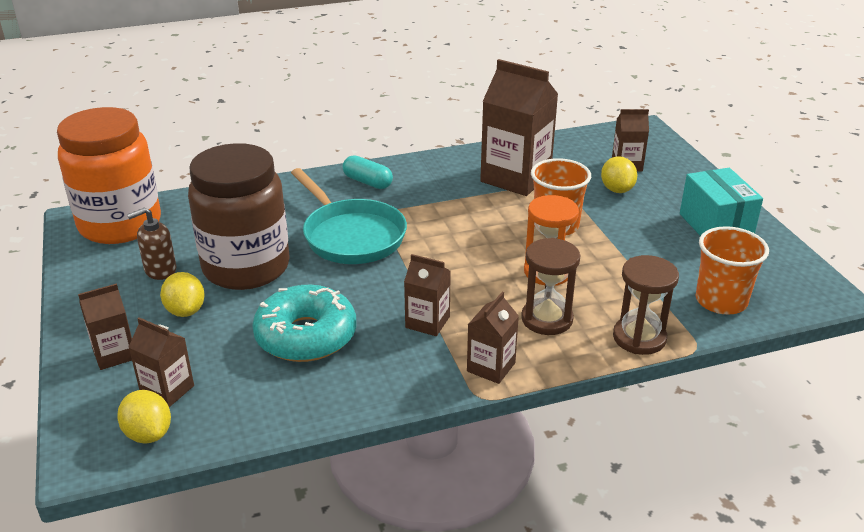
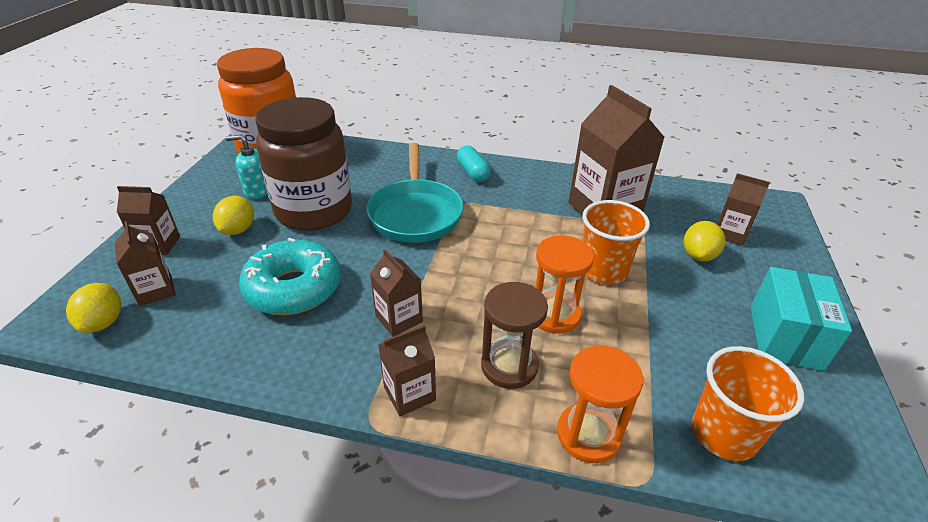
camera: 30 degrees right, 5 degrees up
(160, 270) = (257, 191): brown soap dispenser -> turquoise soap dispenser
(639, 338) = (588, 435): brown hourglass -> orange hourglass

